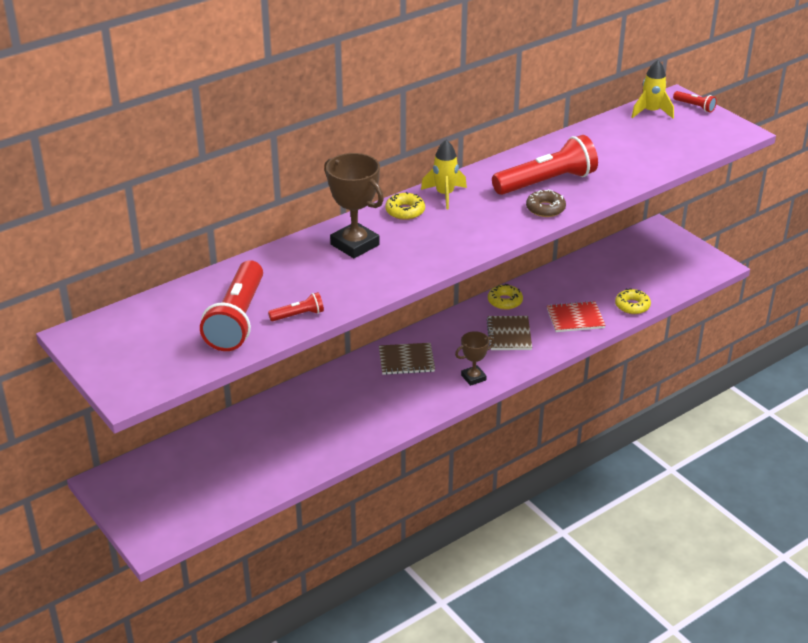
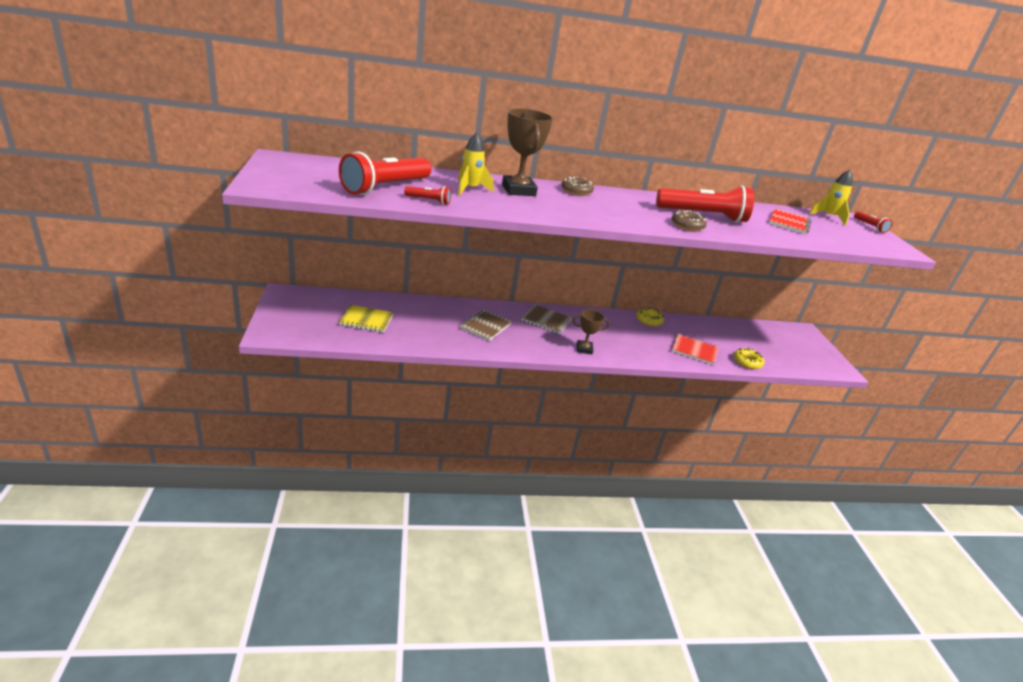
camera: 25 degrees right, 5 degrees down
(229, 466) = (366, 320): none -> yellow notebook
(405, 211) = (576, 191): yellow donut -> brown donut
(445, 195) = (616, 195): yellow rocket -> yellow rocket (470, 189)
(509, 334) = (634, 338): brown notebook -> brown notebook (485, 326)
(624, 146) = (789, 223): none -> red notebook

